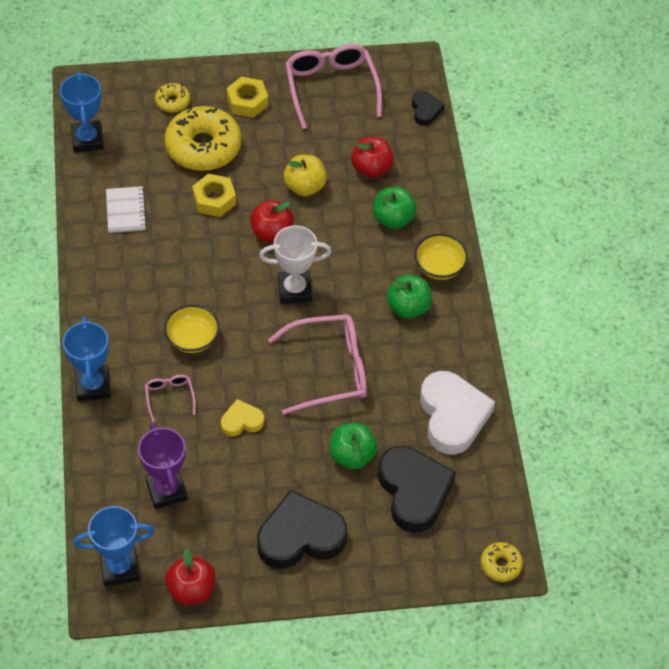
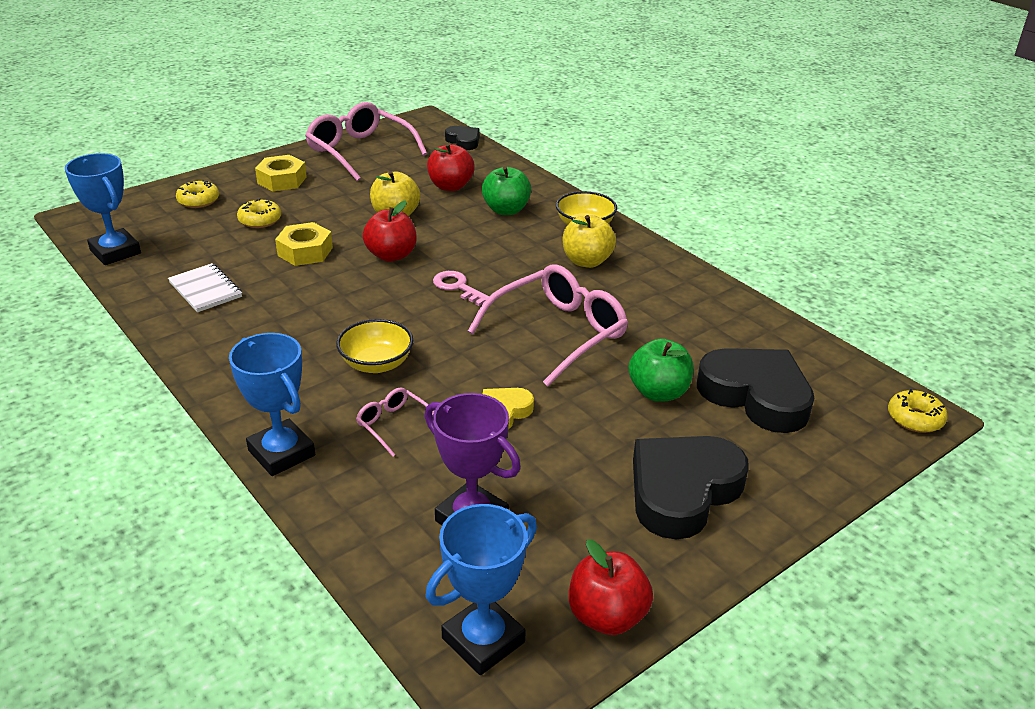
camera: 30 degrees left, 20 degrees down
(203, 147) = (260, 220): yellow donut -> yellow donut, size x0.47
(294, 290) = (457, 287): white trophy -> pink key
(408, 307) = (587, 261): green apple -> yellow apple
(452, 416) = (721, 321): white heart -> none

